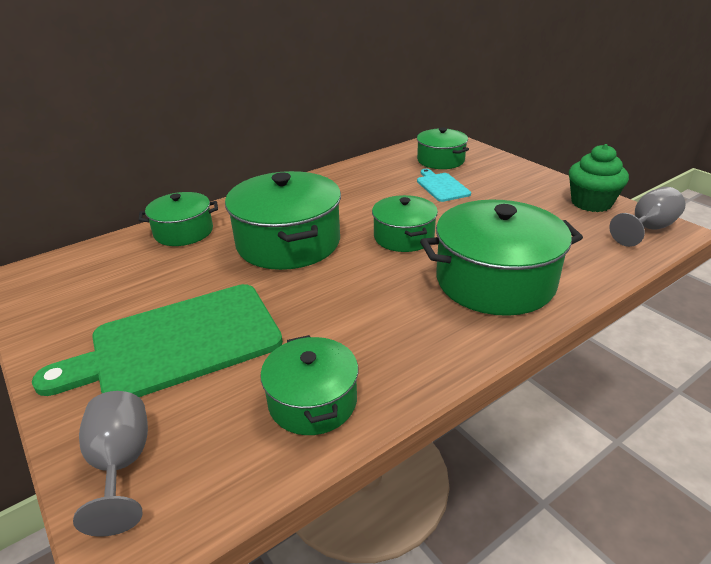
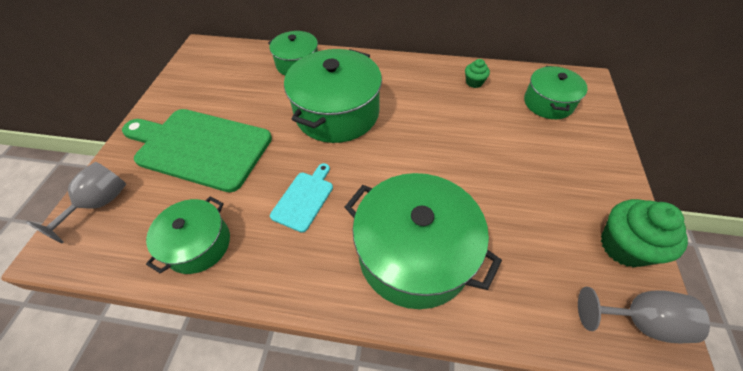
camera: 45 degrees right, 20 degrees up
(372, 172) = (474, 82): none -> green cupcake
(403, 237) = (410, 161): green pot -> none
(441, 186) = (508, 131): turquoise cutting board -> turquoise cutting board (304, 199)

